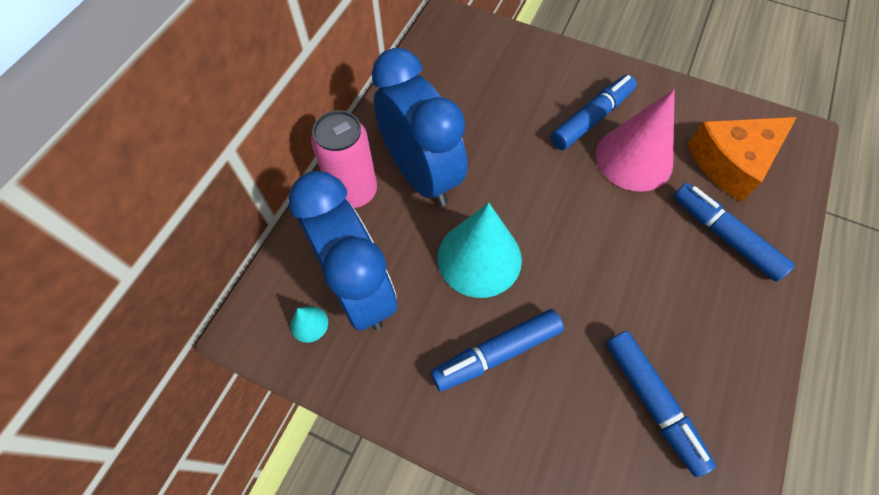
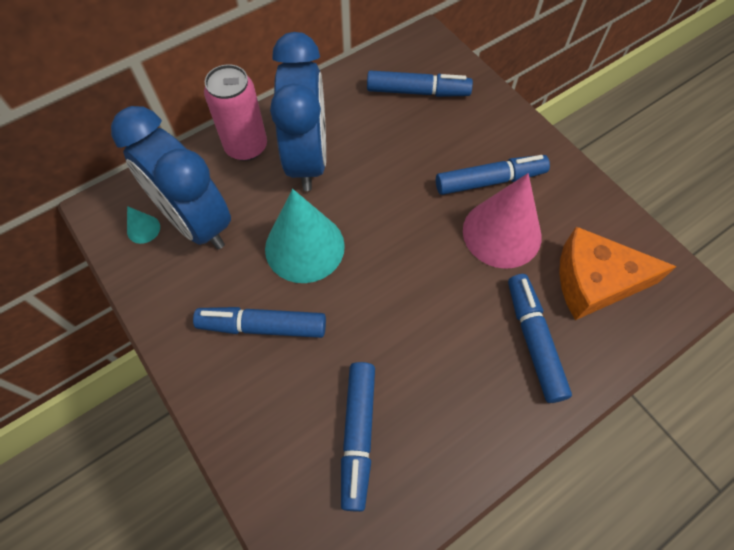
camera: 30 degrees right, 0 degrees up
(358, 289) = (196, 222): blue clock -> blue clock turned 135 degrees clockwise
(474, 68) = (418, 92): none -> blue marker

